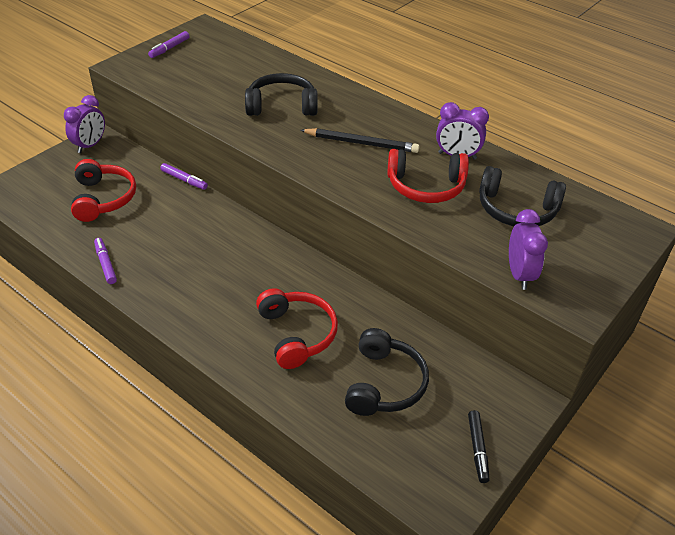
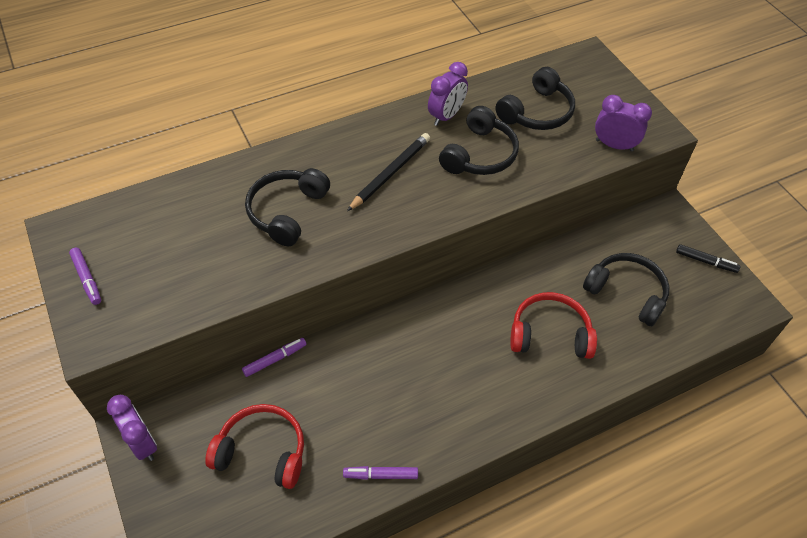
camera: 65 degrees left, 10 degrees up
(426, 187) = (480, 154): red headphones -> black headphones

